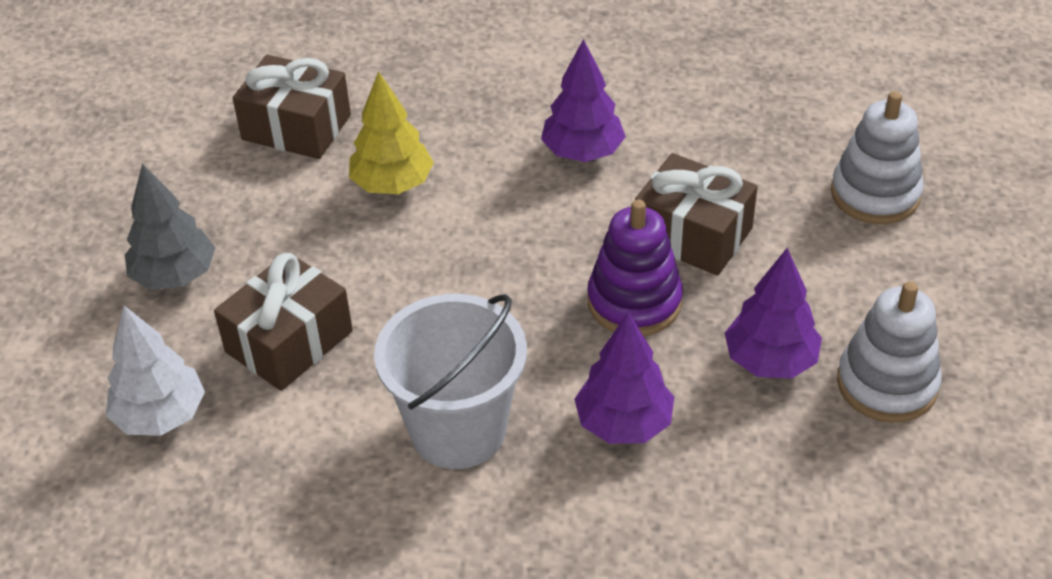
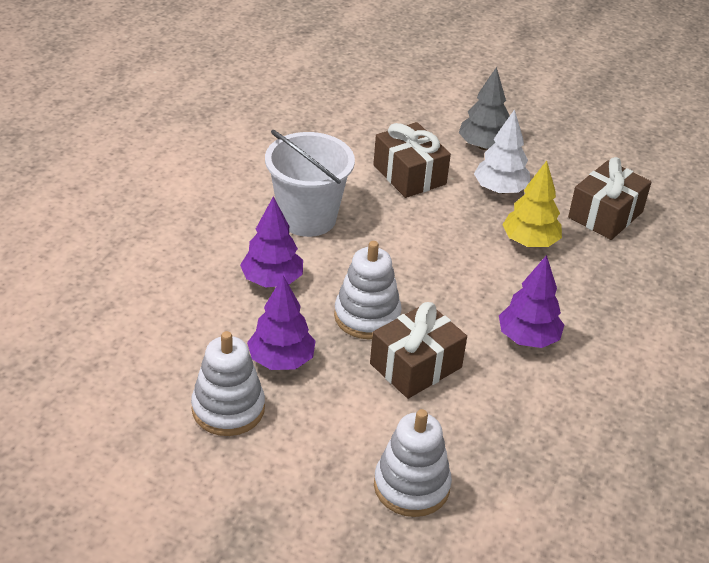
camera: 105 degrees right, 5 degrees down
(161, 416) = (379, 126): white tree -> white tree (500, 190)
(634, 302) = (367, 316): purple stacking toy -> white stacking toy

